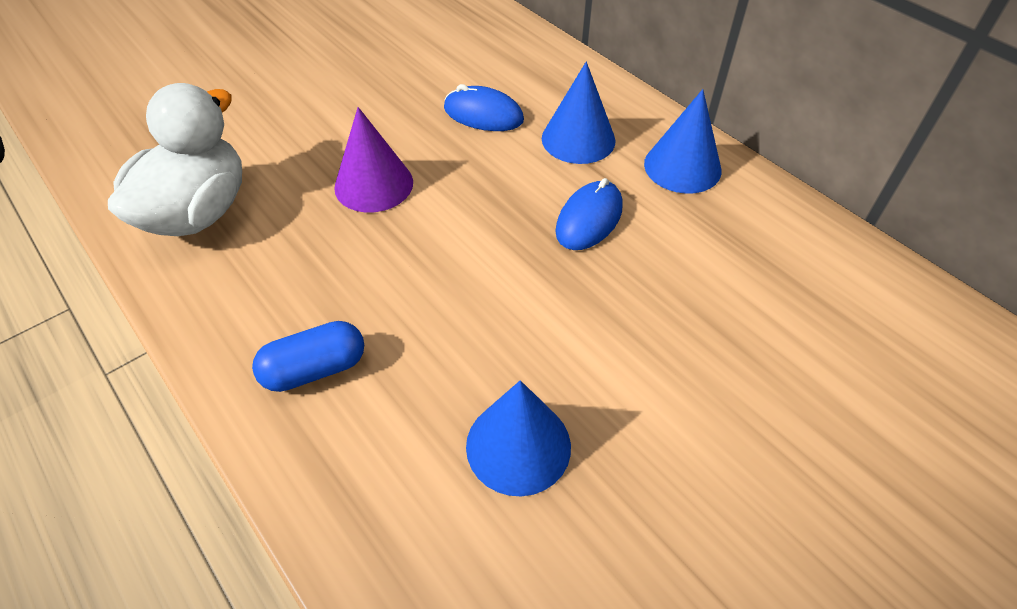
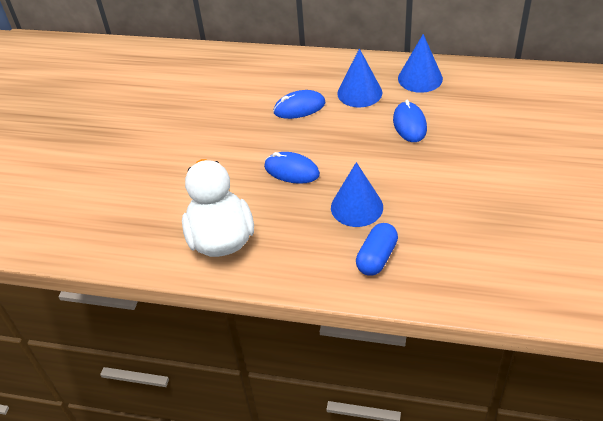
camera: 35 degrees left, 5 degrees down
(374, 184) = (291, 171): purple cone -> blue mouse
(518, 446) = (492, 225): blue cone -> blue cone (357, 207)

